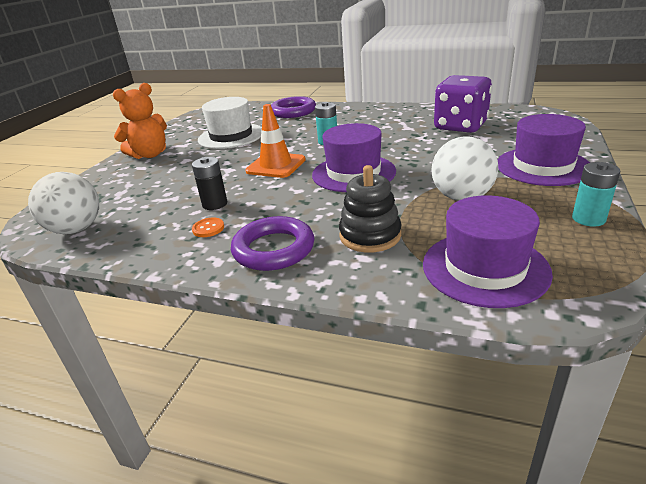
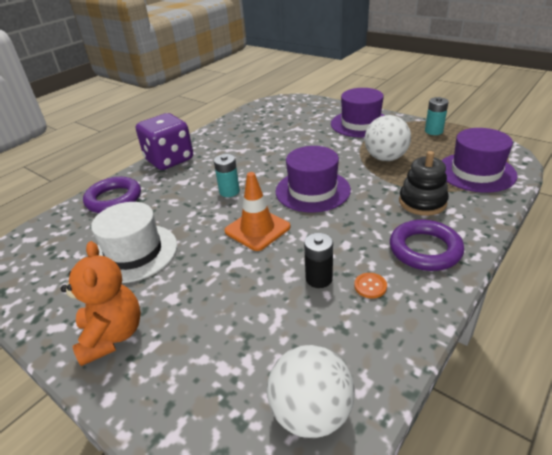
camera: 70 degrees left, 5 degrees up
(460, 126) = (266, 130): purple dice -> purple dice (169, 160)

